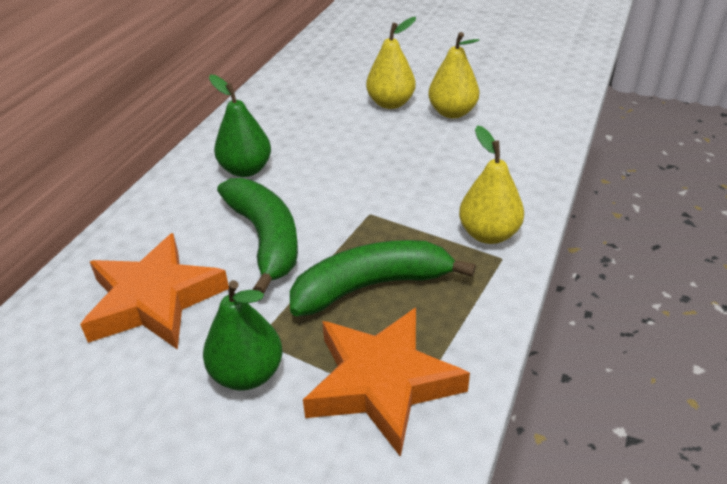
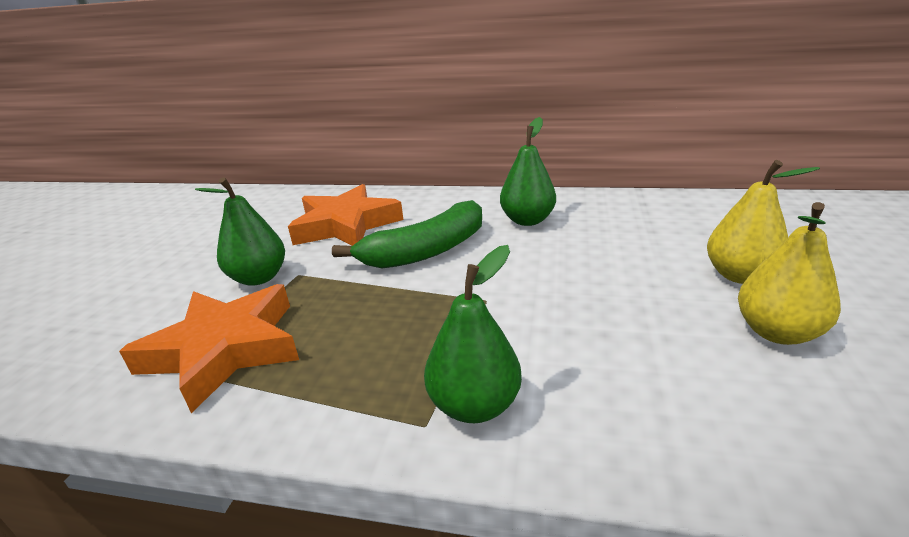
camera: 80 degrees right, 10 degrees down
(372, 286) = (362, 321): green banana -> none
(488, 234) = (474, 405): yellow pear -> green pear

